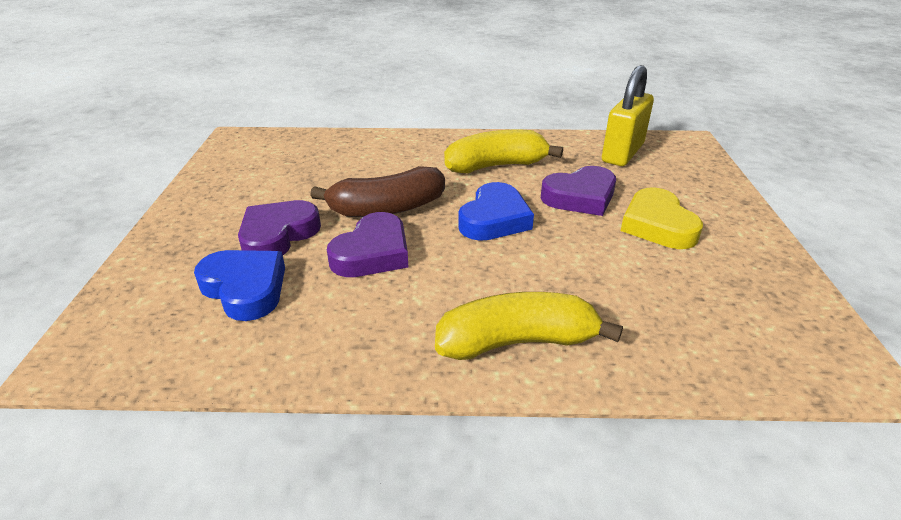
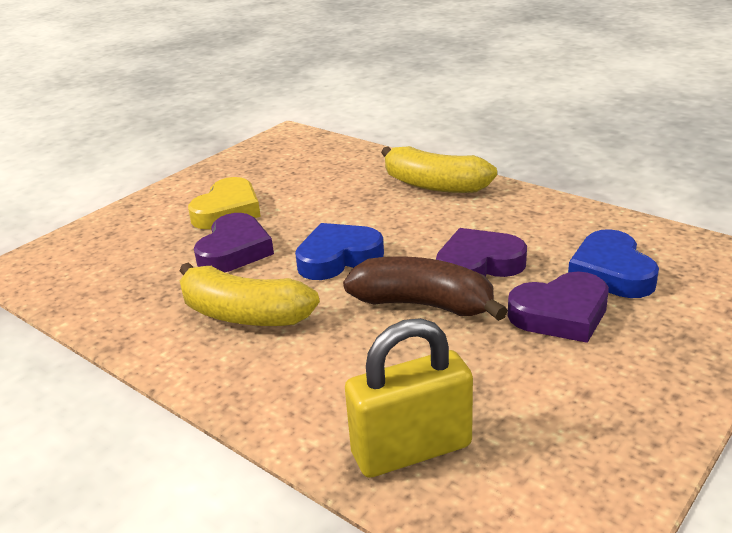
camera: 140 degrees left, 5 degrees down
(580, 197) = (234, 250): purple heart -> purple heart turned 90 degrees clockwise
(622, 153) = (101, 279): yellow padlock -> yellow padlock (411, 450)

